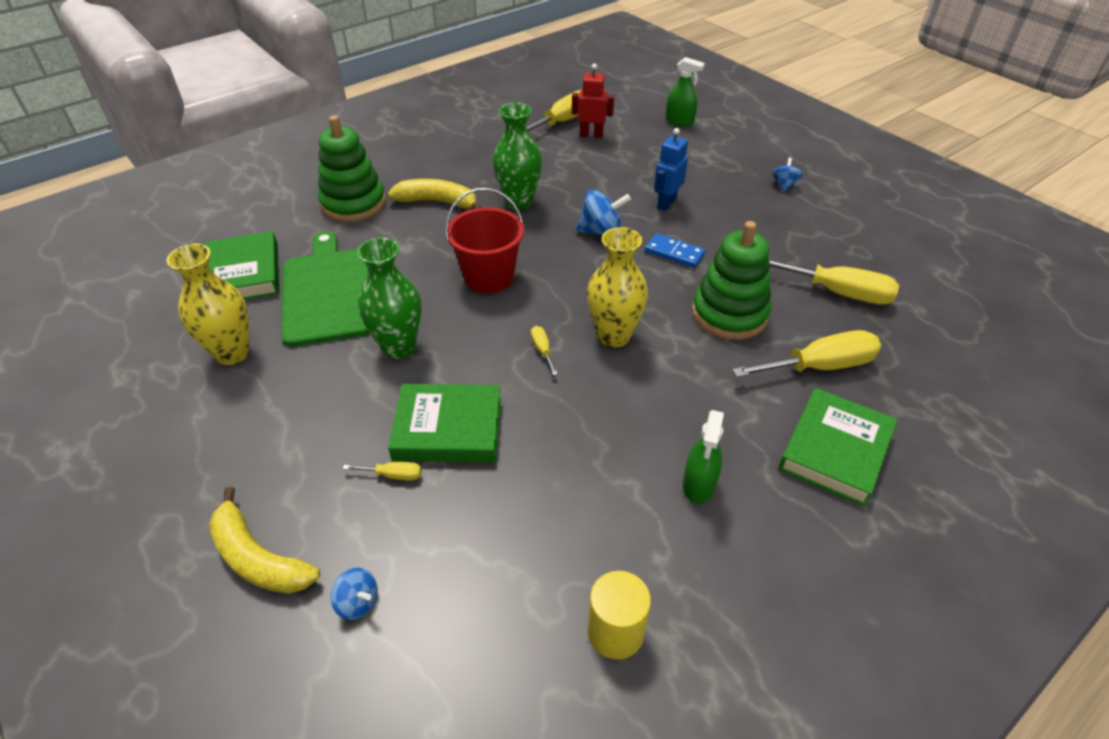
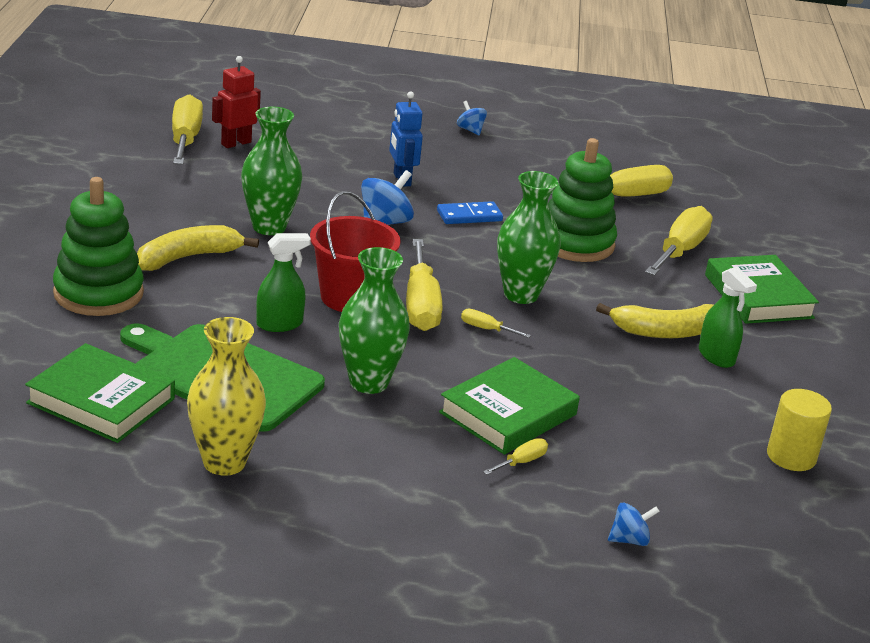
camera: 50 degrees left, 15 degrees down
(258, 558) = (519, 563): yellow banana -> yellow banana (666, 332)
(526, 307) = (421, 305): none -> yellow screwdriver
(613, 336) = (520, 294): yellow vase -> green vase
(679, 121) = (299, 104): green spray bottle -> green spray bottle (280, 324)

